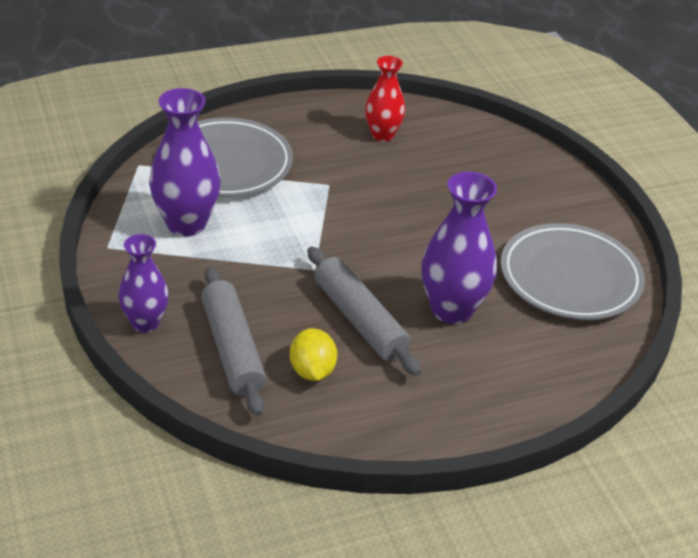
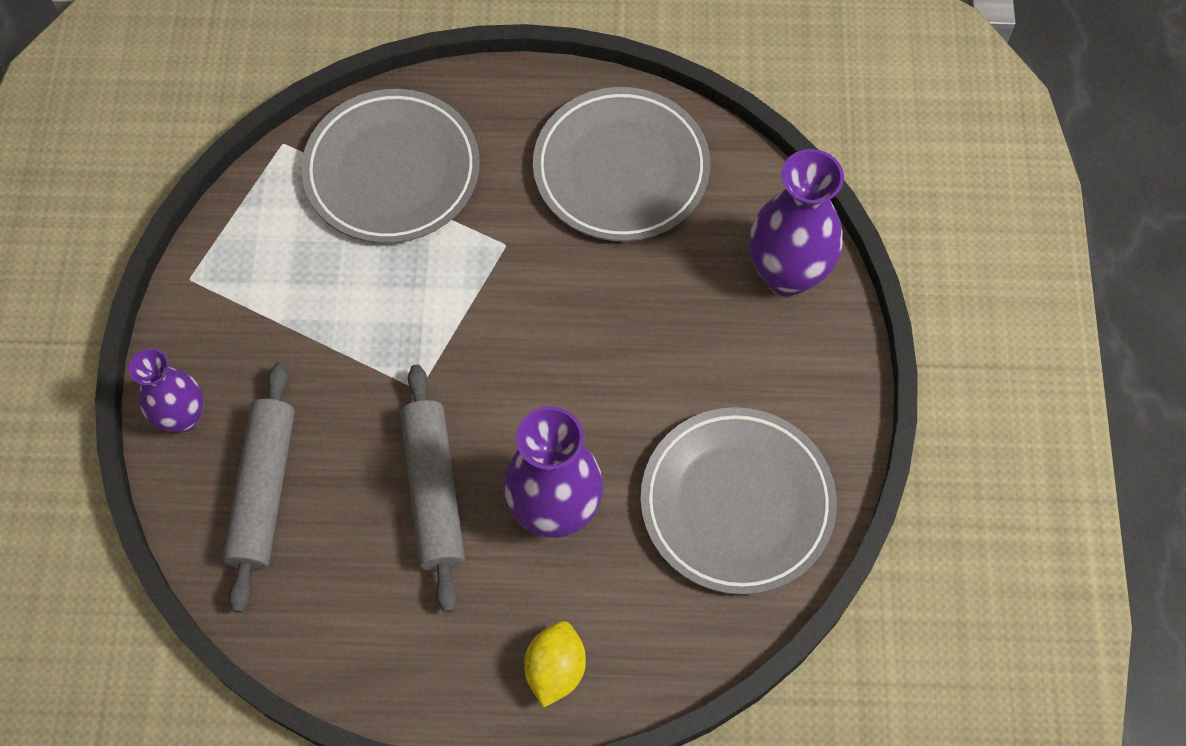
camera: 25 degrees right, 25 degrees up
(186, 224) = (297, 266): purple vase -> purple vase (787, 274)
(312, 371) = (339, 554): yellow lemon -> yellow lemon (555, 669)
(382, 135) = (621, 170): red vase -> grey plate

